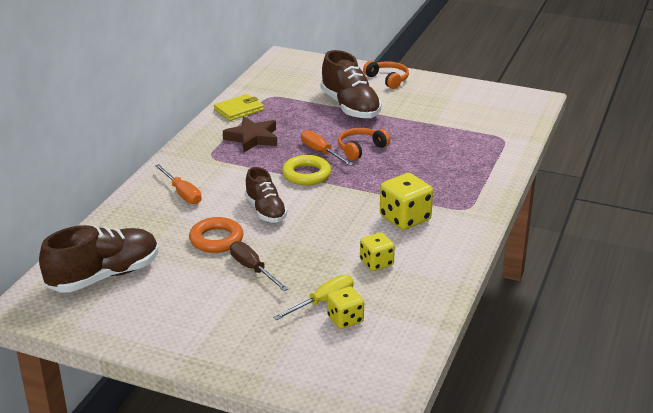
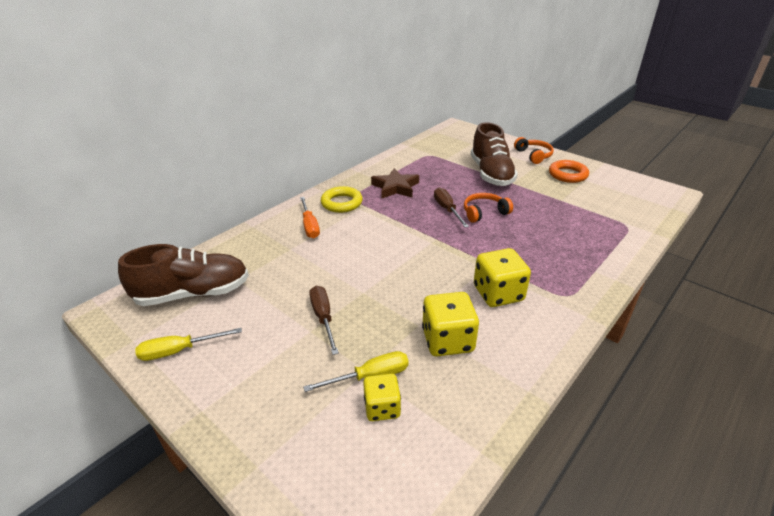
camera: 20 degrees right, 5 degrees up
(131, 321) = (179, 351): none -> yellow screwdriver
(216, 239) = (310, 277): orange ring -> orange ring (567, 175)
(239, 110) = (397, 162): yellow wallet -> none
(265, 211) = (369, 257): brown shoe -> none
(306, 174) = (424, 228): yellow ring -> yellow ring (341, 203)
(321, 152) = (447, 209): orange screwdriver -> brown screwdriver
(376, 263) = (447, 340): yellow dice -> yellow dice, size x1.58

